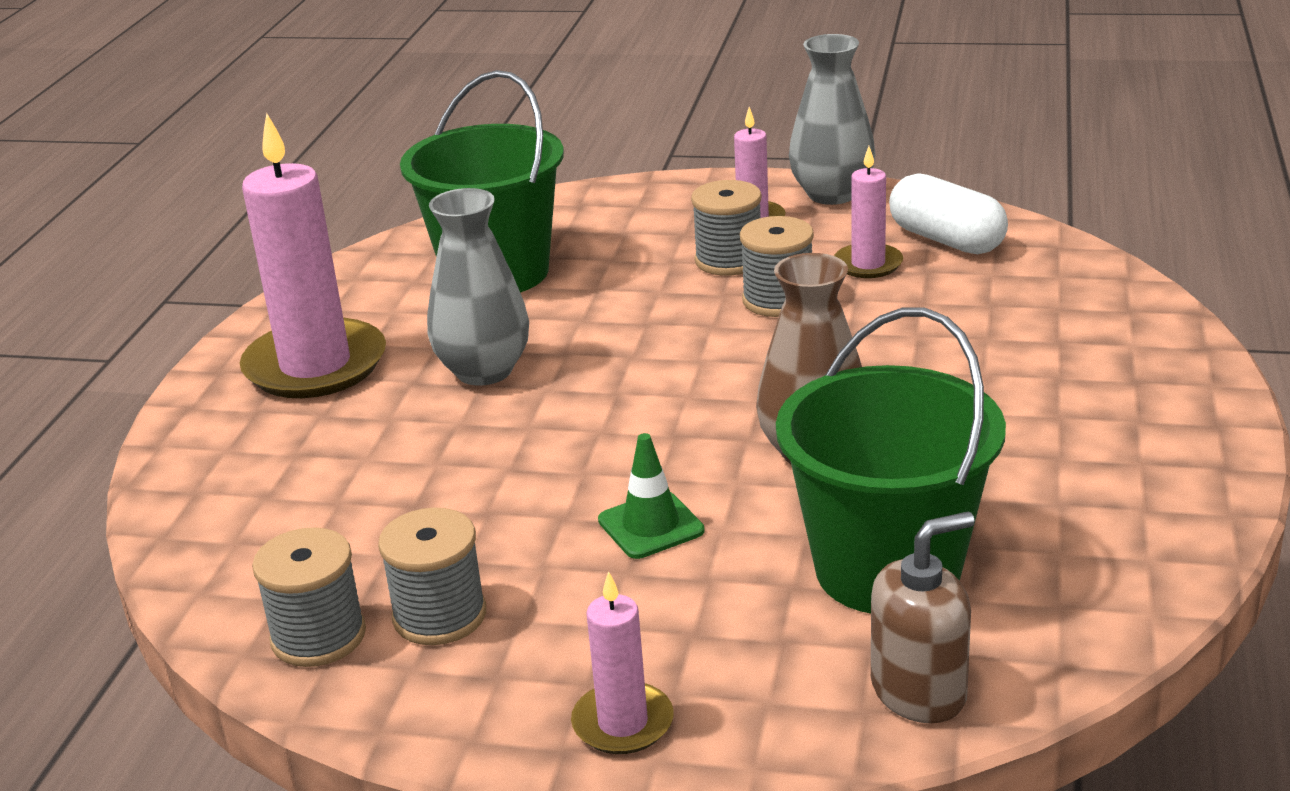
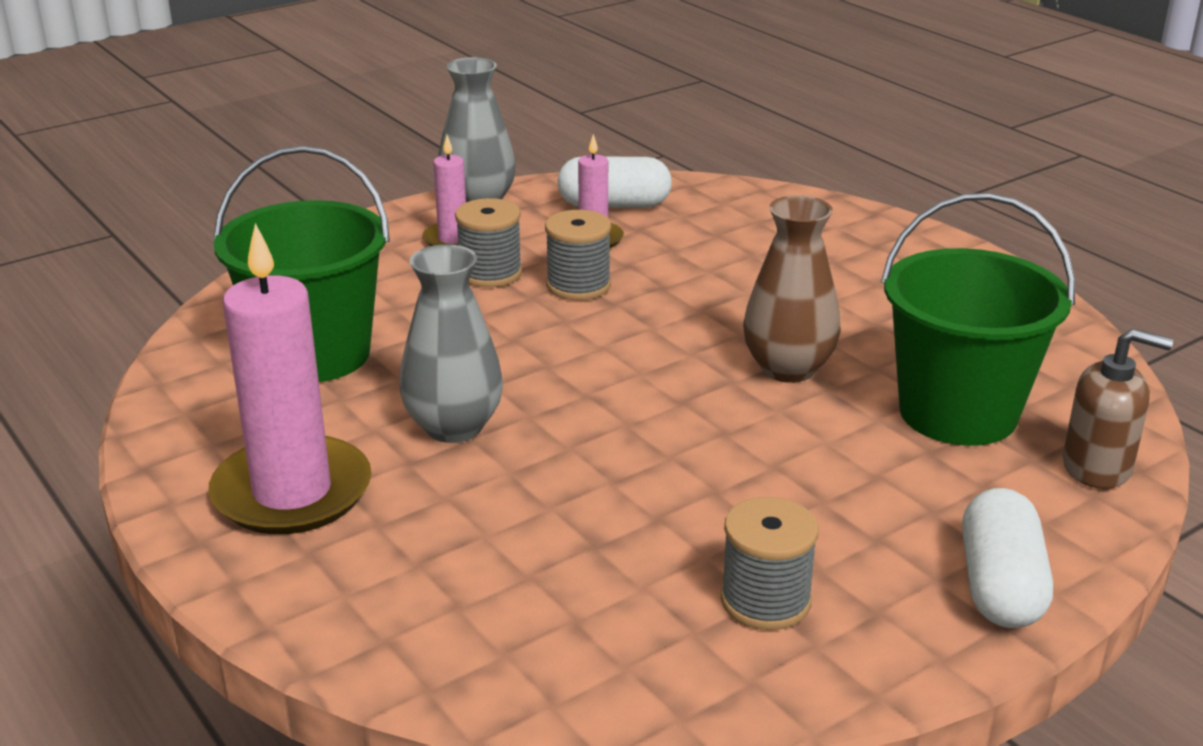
camera: 50 degrees left, 0 degrees up
(318, 636) = (711, 670): grey spool -> none
(623, 723) = (1000, 586): pink candle -> white capsule
(651, 525) = (781, 464): green traffic cone -> none
(919, 691) = (1097, 467): brown soap dispenser -> brown soap dispenser turned 90 degrees clockwise

